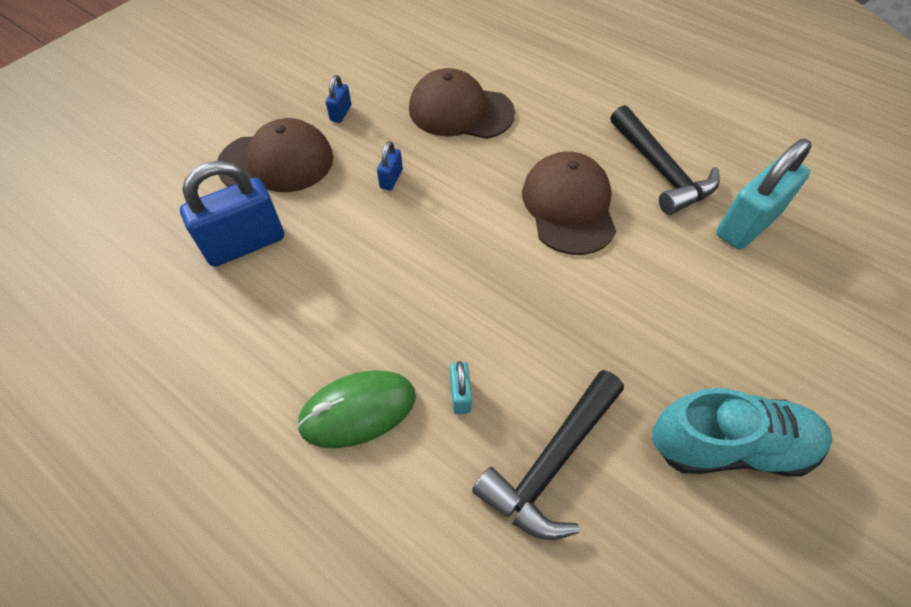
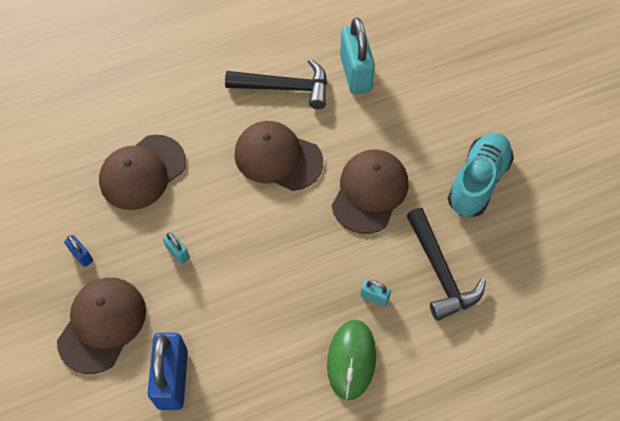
camera: 60 degrees left, 5 degrees up
(391, 179) = (178, 252): blue padlock -> turquoise padlock
(601, 318) = (370, 192): none -> brown cap

